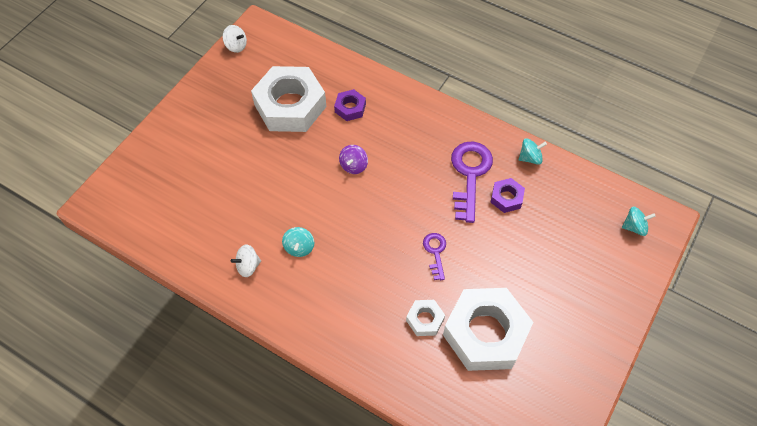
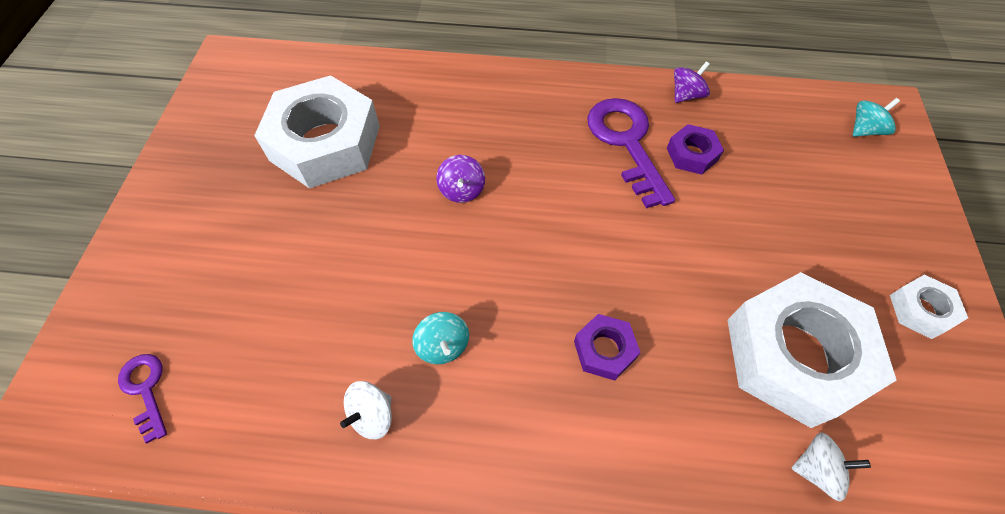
camera: 25 degrees left, 0 degrees up
(236, 46) = (205, 92): white spinning top -> white spinning top (816, 469)
(350, 108) = (415, 116): purple nut -> purple nut (604, 350)
(425, 320) = (698, 375): white nut -> white nut (921, 310)
(435, 252) = (649, 266): purple key -> purple key (146, 390)
(530, 158) = (686, 95): turquoise spinning top -> purple spinning top

